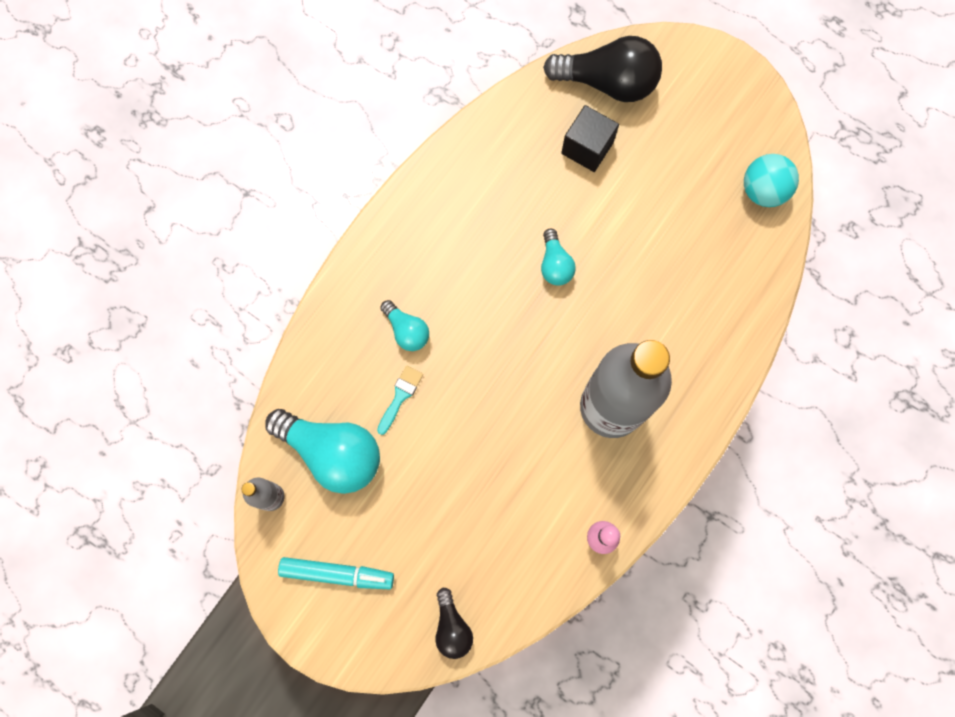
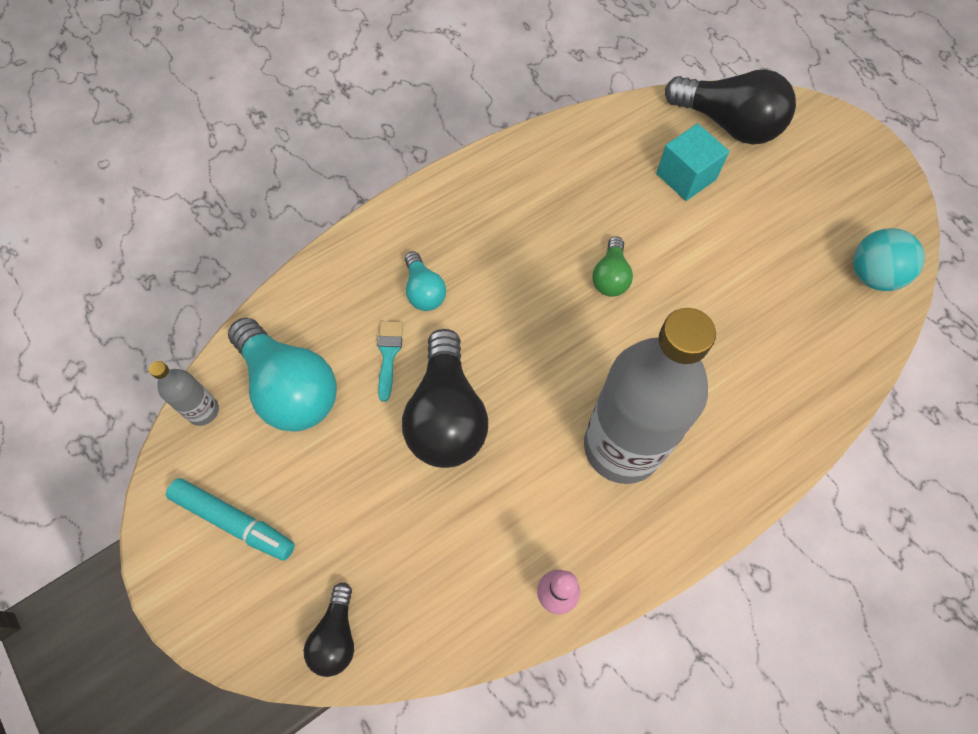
camera: 20 degrees right, 10 degrees down
(400, 396) = (388, 354): turquoise brush -> turquoise brush turned 45 degrees counterclockwise
(467, 430) = (446, 415): none -> black light bulb
(555, 265) = (610, 277): turquoise light bulb -> green light bulb
(587, 148) = (686, 176): black cube -> turquoise cube

